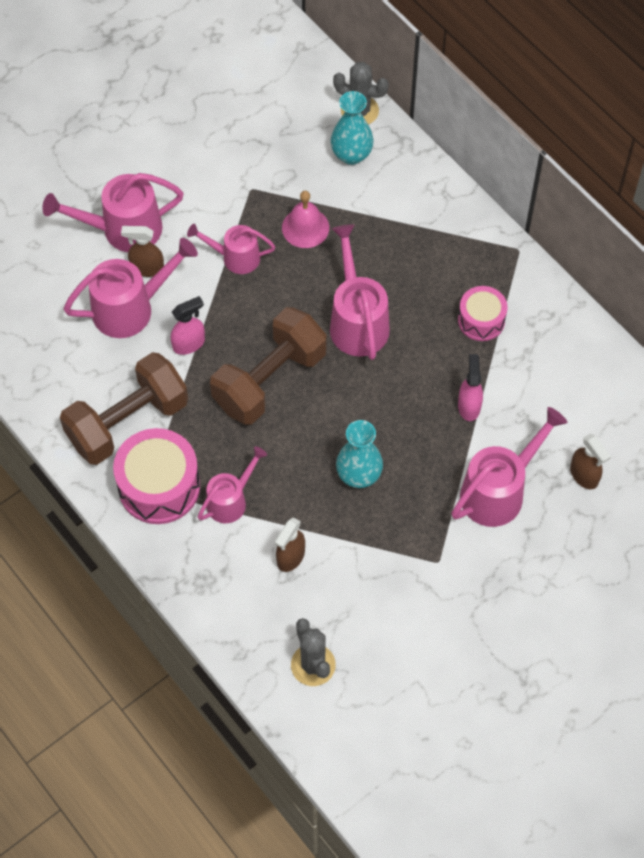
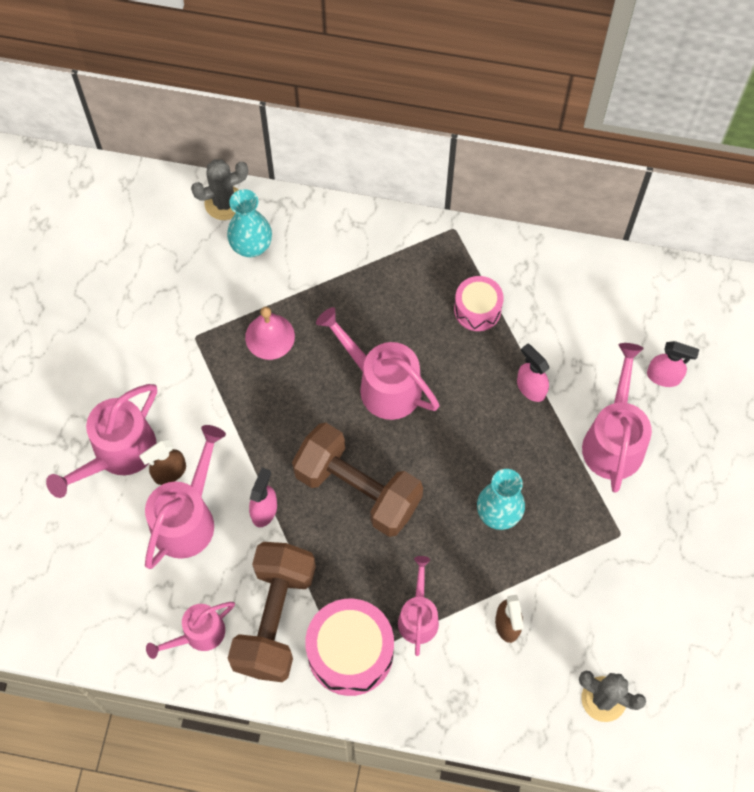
camera: 40 degrees left, 5 degrees up
(235, 257) = (235, 406): pink watering can -> pink watering can (198, 634)
(269, 380) = (357, 489): brown dumbbell -> brown dumbbell turned 60 degrees counterclockwise
(584, 475) = (664, 376): brown spray bottle -> pink spray bottle

